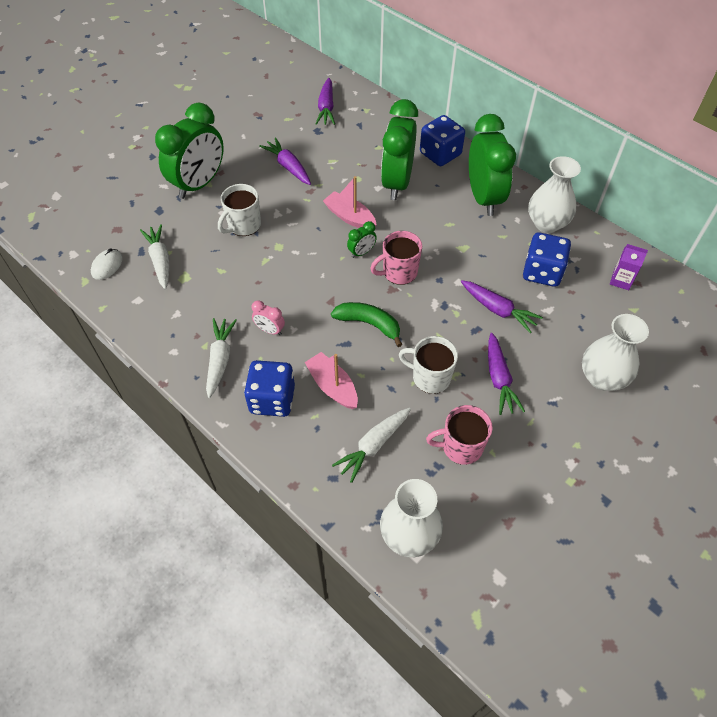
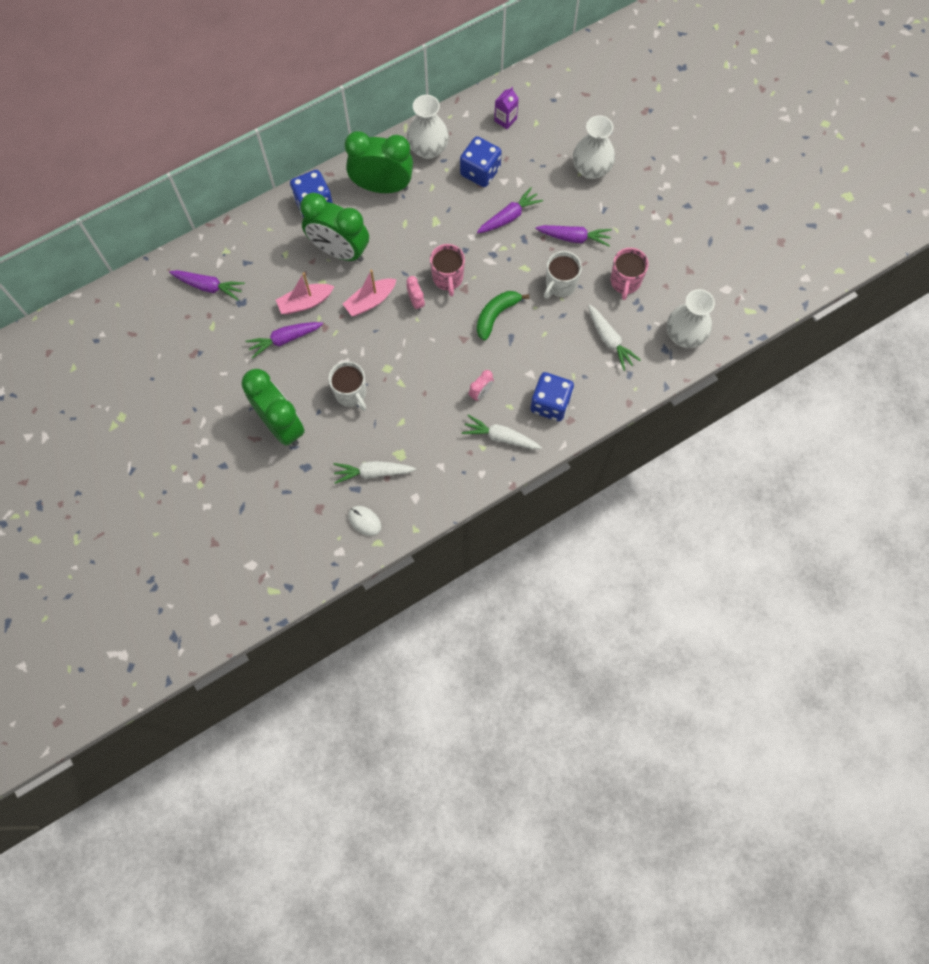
camera: 75 degrees left, 15 degrees up
(332, 386) = (549, 357): pink boat -> pink boat (305, 303)
(361, 252) = (416, 302): green clock -> pink clock

